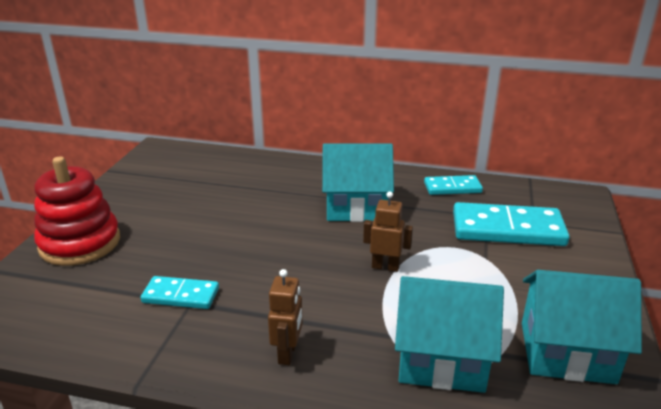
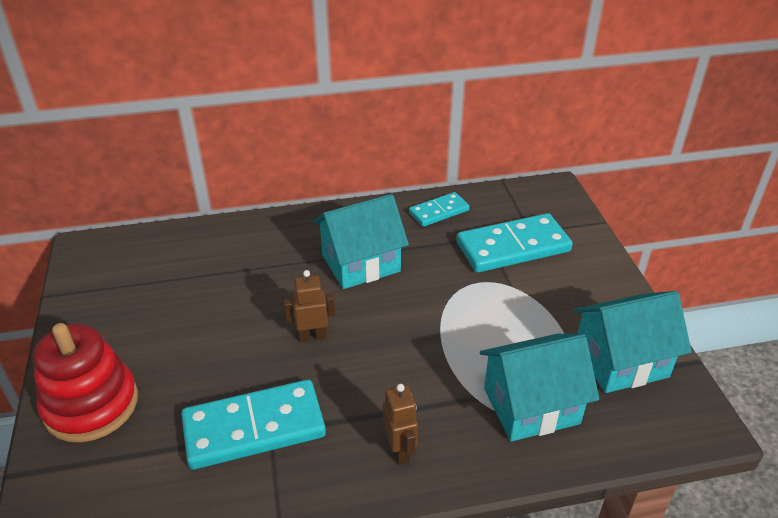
camera: 25 degrees left, 10 degrees up
(180, 295) = (254, 428): turquoise domino -> turquoise domino, size x1.77
(385, 267) = (430, 325): brown robot -> brown robot (312, 336)

